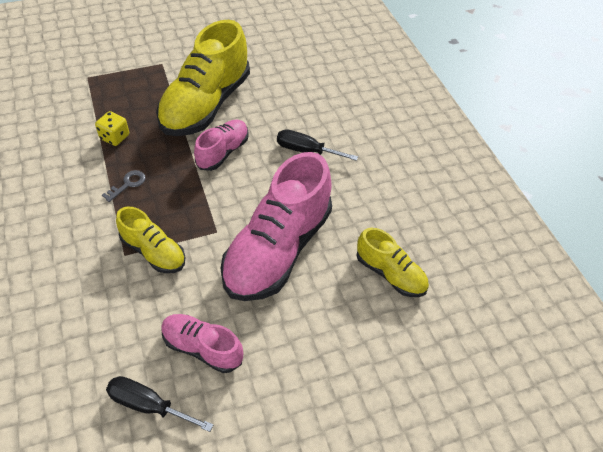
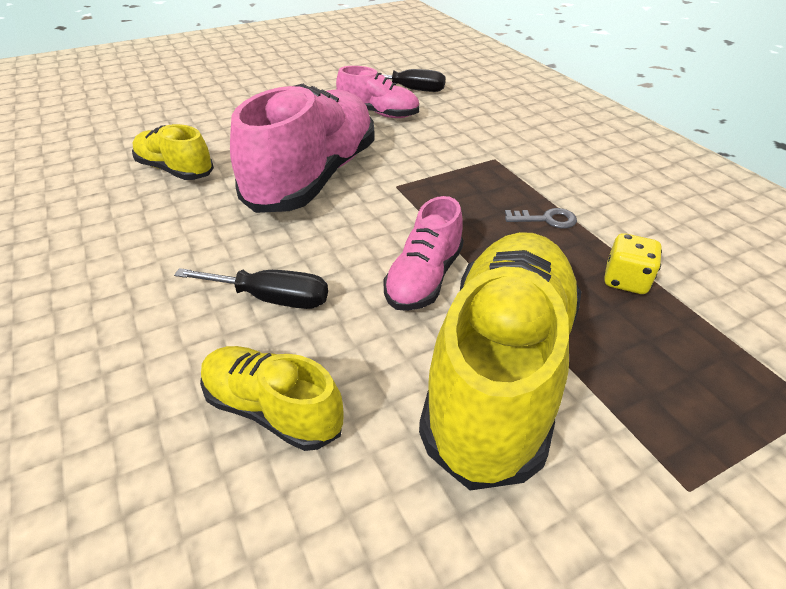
camera: 175 degrees right, 10 degrees down
(128, 184) = (546, 219): grey key -> grey key turned 120 degrees counterclockwise
(154, 252) = (462, 163): yellow shoe -> yellow shoe (272, 409)

